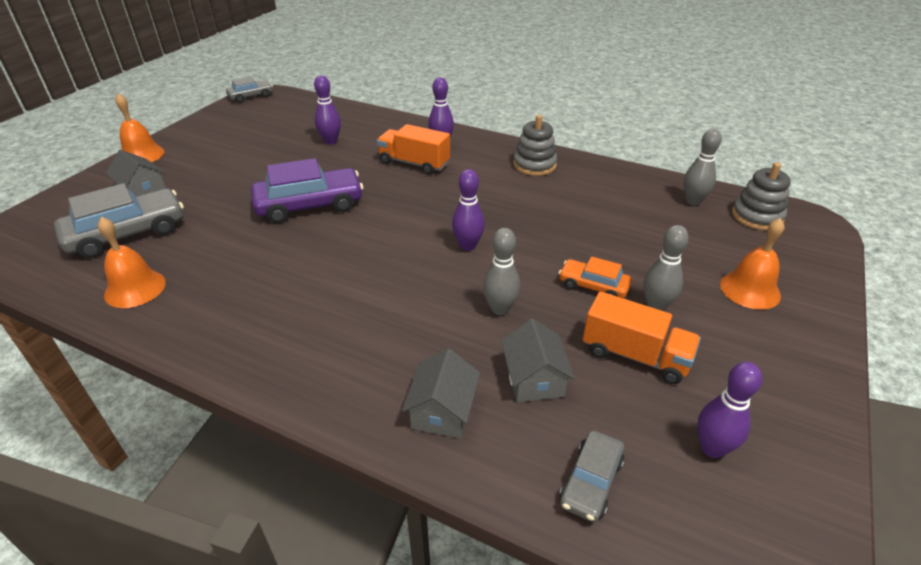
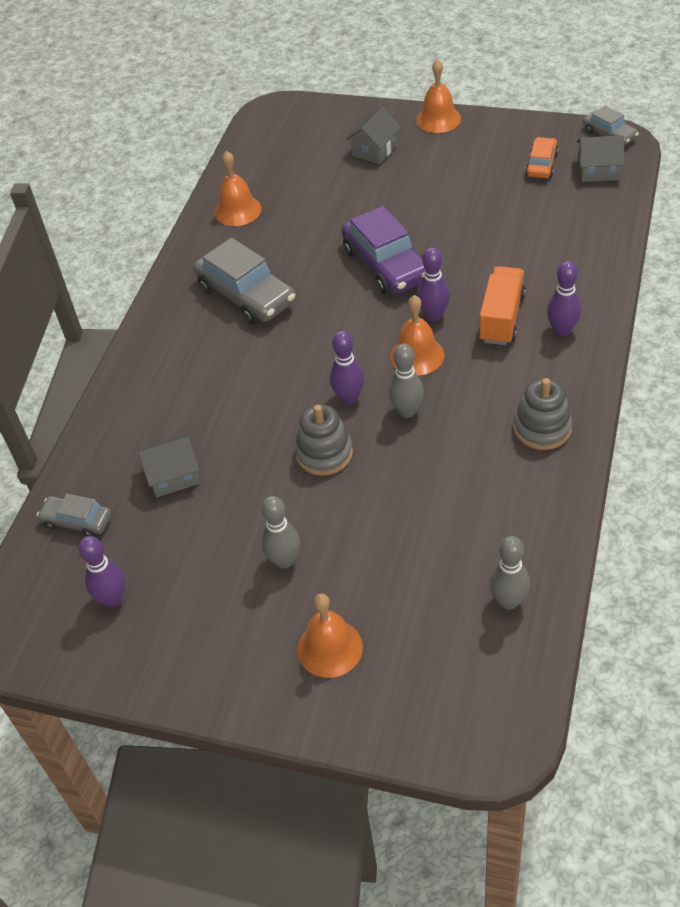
camera: 85 degrees right, 10 degrees up
(127, 234) = (307, 172): grey car -> grey car (246, 295)
(330, 141) = (525, 236): purple bowling pin -> purple bowling pin (433, 315)
(433, 205) = (417, 355): none -> orange bell
(442, 411) = (133, 425): grey house -> grey house (598, 170)
(500, 309) = (256, 439): grey bowling pin -> grey bowling pin (407, 411)
(593, 286) = (305, 507): orange car -> orange car (541, 164)
(635, 355) = (211, 545): orange truck -> none
(757, 216) = (492, 673): grey stacking toy -> grey stacking toy (324, 453)

